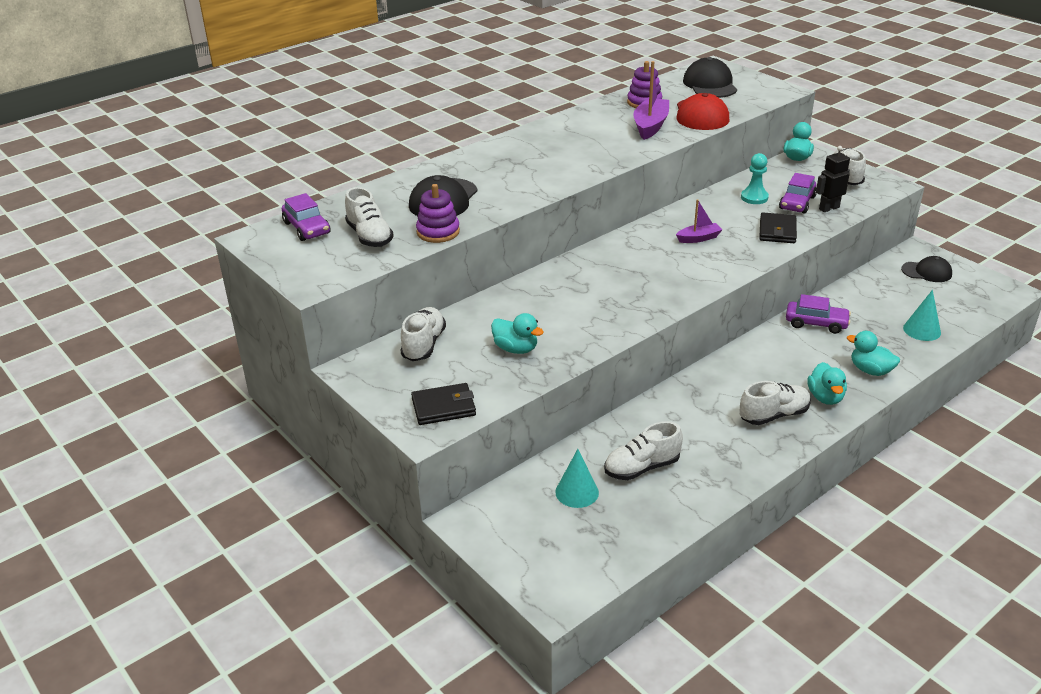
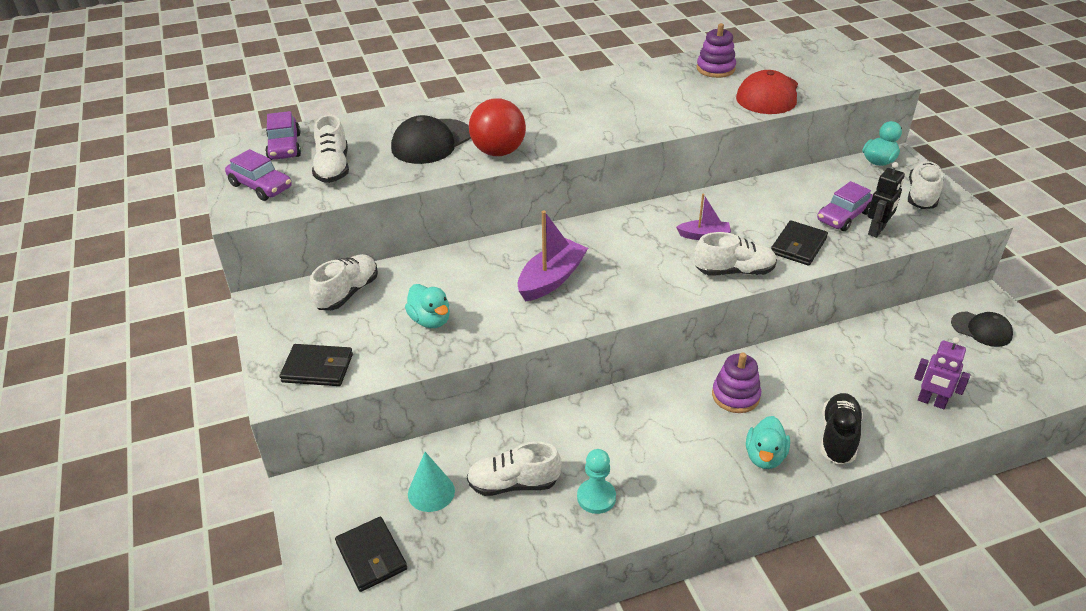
camera: 20 degrees right, 5 degrees up
(438, 232) = (399, 177): purple stacking toy -> purple stacking toy (735, 396)
(510, 196) = (498, 152): none -> red ball
(560, 551) = (371, 556): none -> black wallet
(650, 126) = (702, 97): purple boat -> purple boat (551, 279)
(710, 85) = (803, 60): black cap -> none
(754, 197) = (798, 200): turquoise pawn -> turquoise pawn (596, 497)
(774, 415) = (693, 462): white shoe -> white shoe (734, 271)
(816, 323) = (809, 362): purple car -> purple car (261, 186)
(829, 208) = (877, 230): black robot -> black robot turned 135 degrees clockwise
(870, 370) = (838, 437): turquoise duck -> black shoe
(922, 330) = (931, 402): turquoise cone -> purple robot

